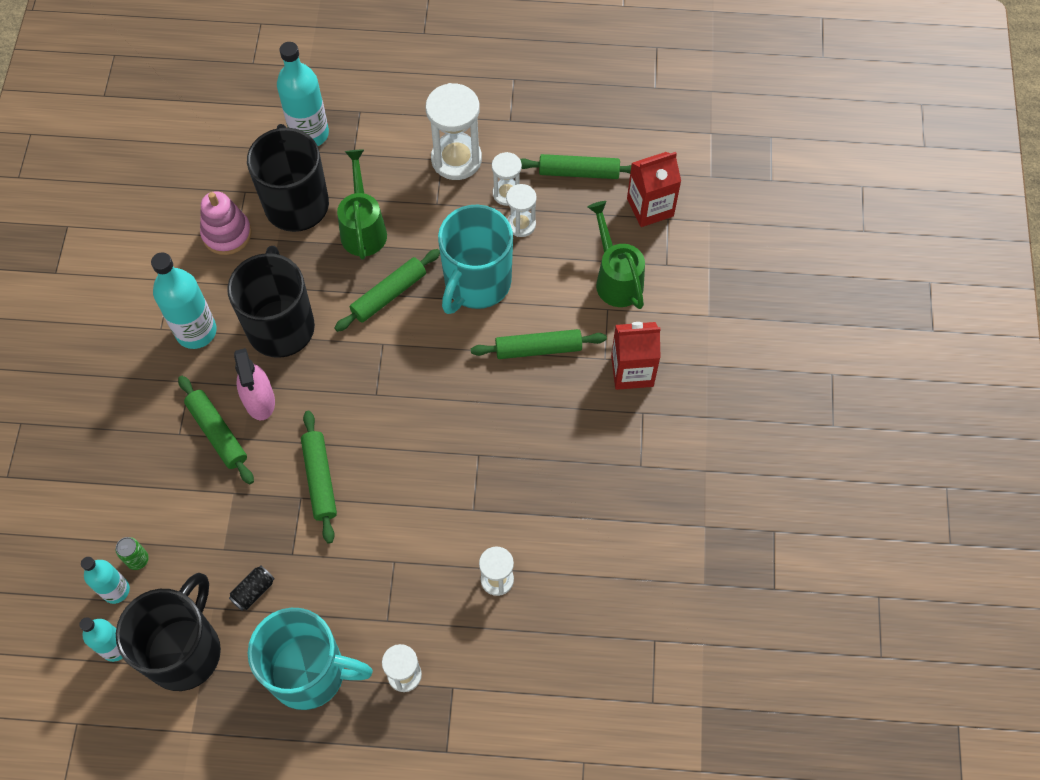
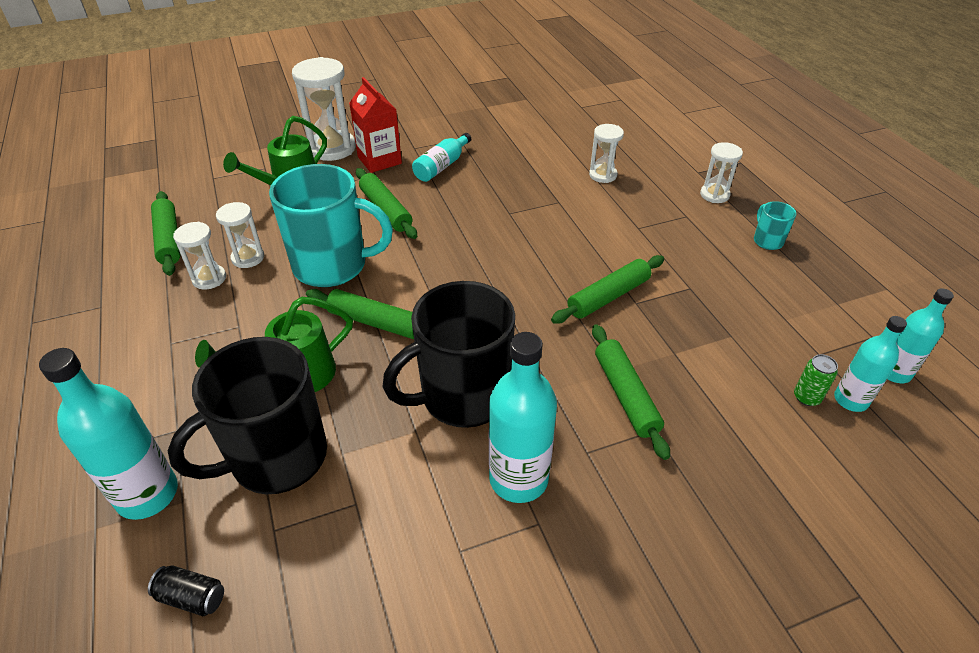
camera: 115 degrees left, 20 degrees down
(185, 651) = (838, 321): black mug -> none
(217, 433) = (626, 395): green rolling pin -> green rolling pin turned 45 degrees counterclockwise
(227, 234) = (355, 517): pink stacking toy -> none
(253, 591) = (744, 299): black can -> black can (192, 597)
(259, 400) = (563, 376): pink spray bottle -> none
(309, 673) = (767, 241): turquoise mug -> turquoise mug, size x0.42
(456, 159) = (168, 331): white hourglass -> white hourglass (332, 148)
(592, 426) = (442, 166): none -> turquoise bottle
(650, 207) = (203, 189): red carton -> none

